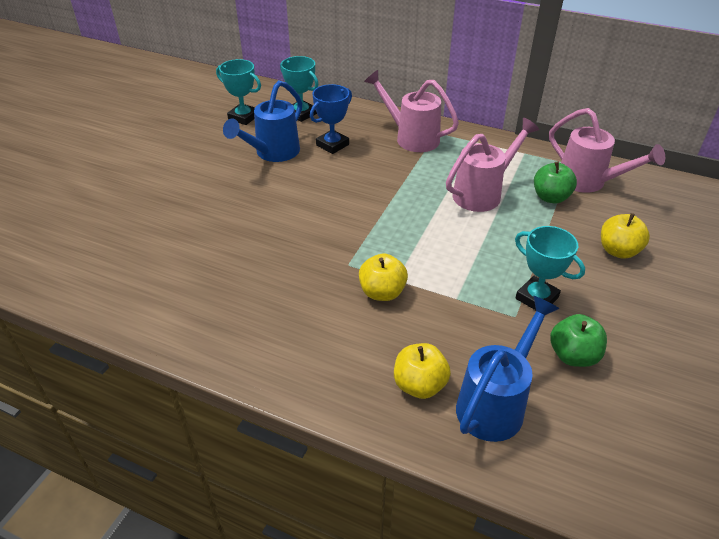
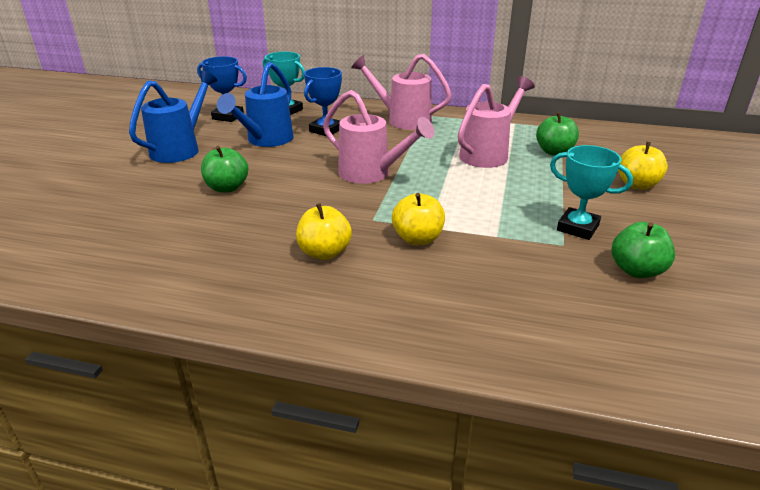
camera: 10 degrees left, 10 degrees down
(226, 210) = (227, 188): none -> green apple
(243, 117) = (228, 116): turquoise trophy -> blue trophy
(419, 385) = (489, 314): yellow apple -> yellow apple (324, 252)
(495, 403) = (577, 321): blue watering can -> blue watering can (180, 149)
(588, 182) = (583, 138): pink watering can -> pink watering can (371, 174)

